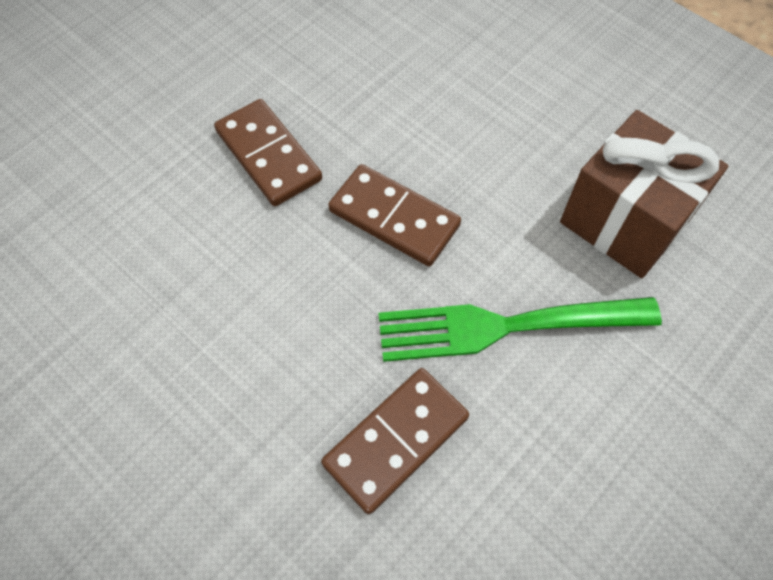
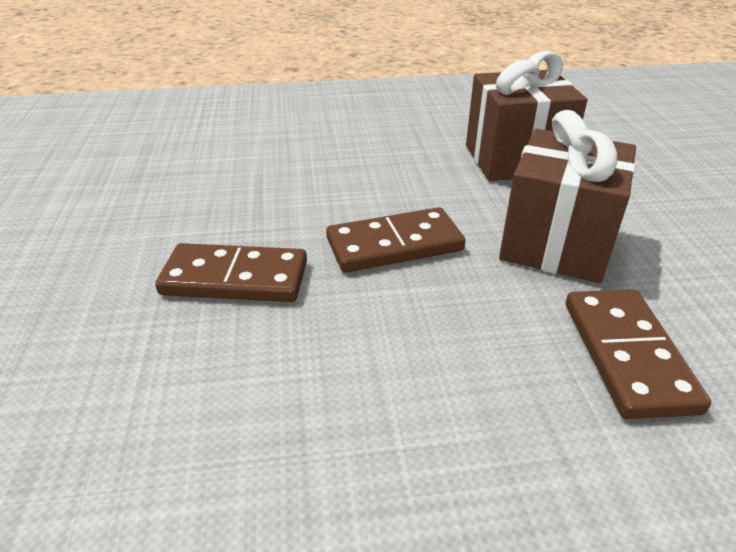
camera: 50 degrees left, 25 degrees down
(505, 326) = (556, 243): green fork -> brown gift

